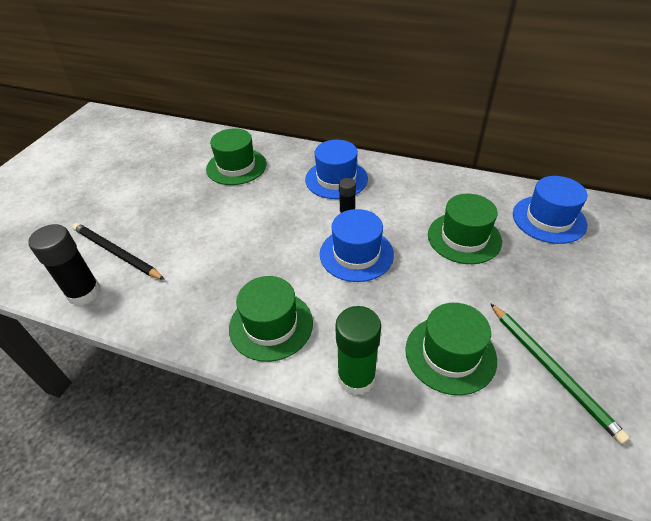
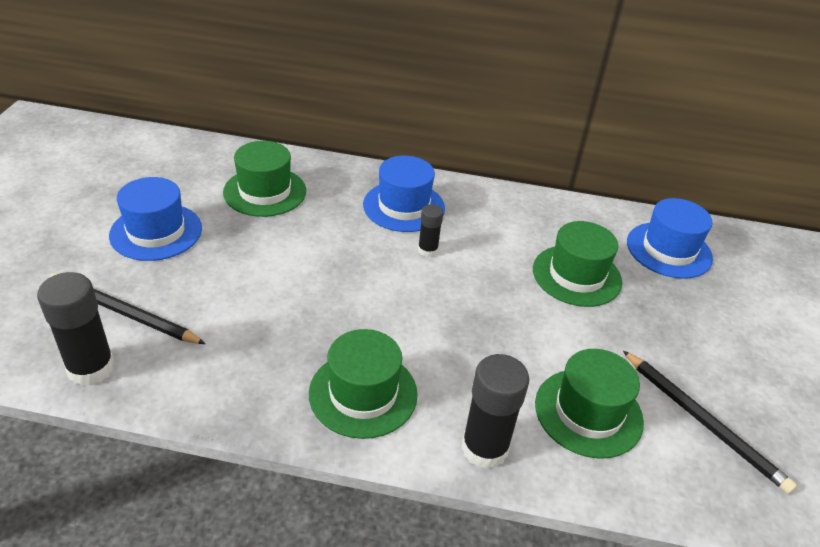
camera: 15 degrees left, 5 degrees down
(356, 254) = (451, 300): blue hat -> blue hat (156, 232)
(356, 377) = (484, 448): green glue stick -> black glue stick
(552, 370) = (703, 422): green pencil -> black pencil

